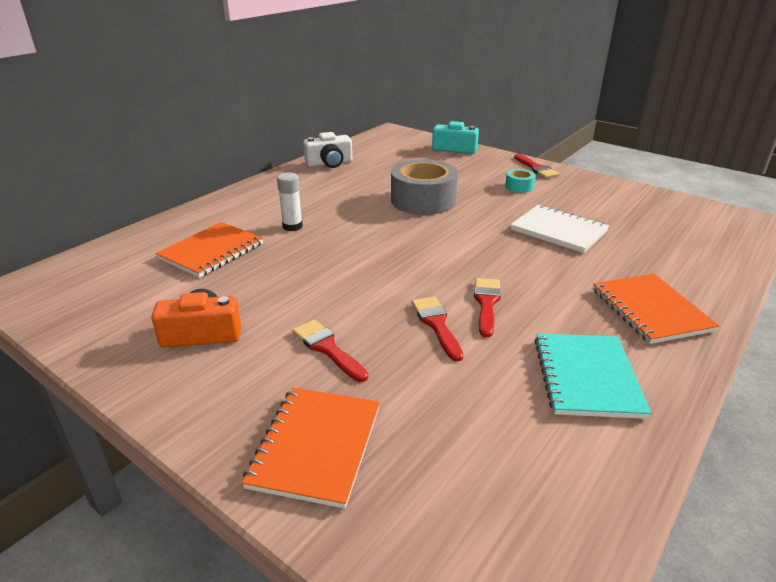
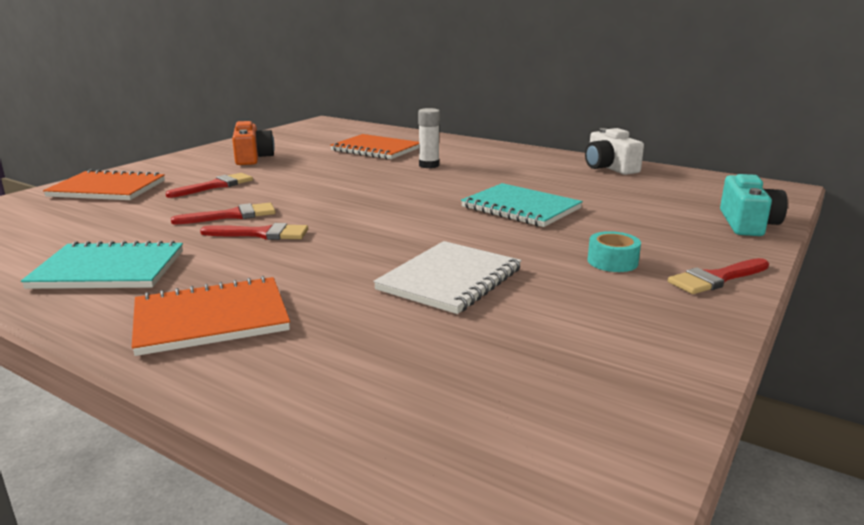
camera: 85 degrees right, 10 degrees down
(423, 200) = (521, 208): grey tape -> turquoise notebook

